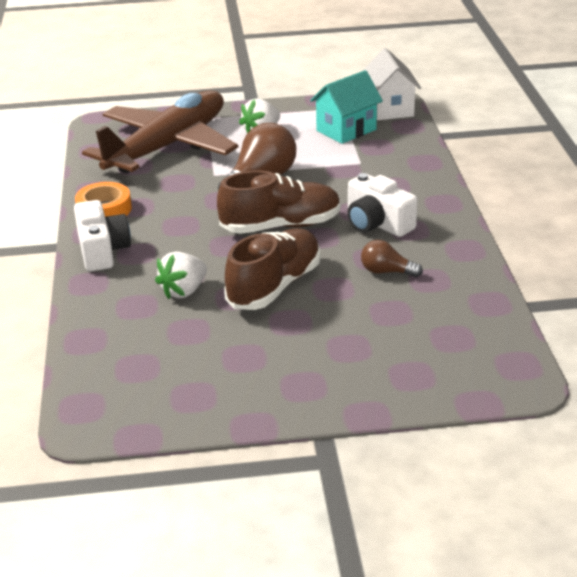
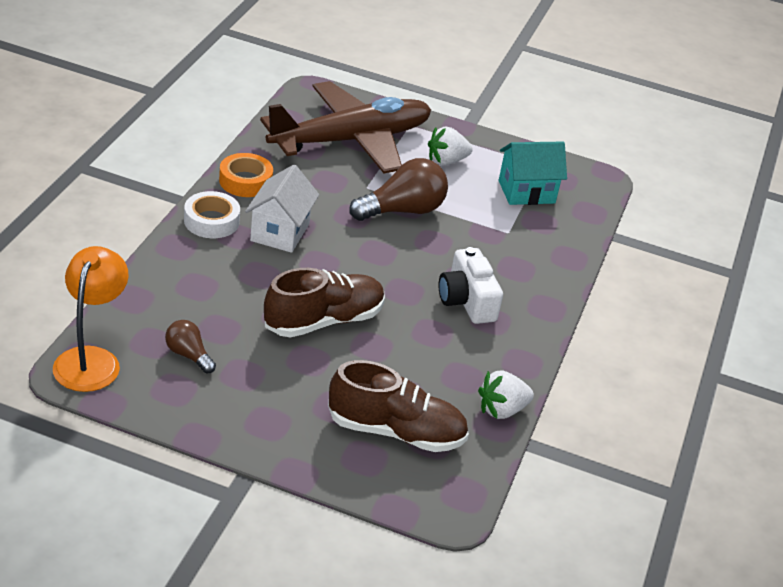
camera: 20 degrees right, 5 degrees up
(92, 406) = (91, 359): none -> orange lamp
(102, 251) = (211, 221): white camera -> white tape
(184, 291) = (245, 290): white strawberry -> white strawberry (502, 410)
(281, 226) = (380, 265): brown shoe -> brown shoe (396, 432)
(386, 272) = (431, 352): brown light bulb -> brown light bulb (188, 355)
(390, 109) = (589, 186): white house -> white house (280, 232)

